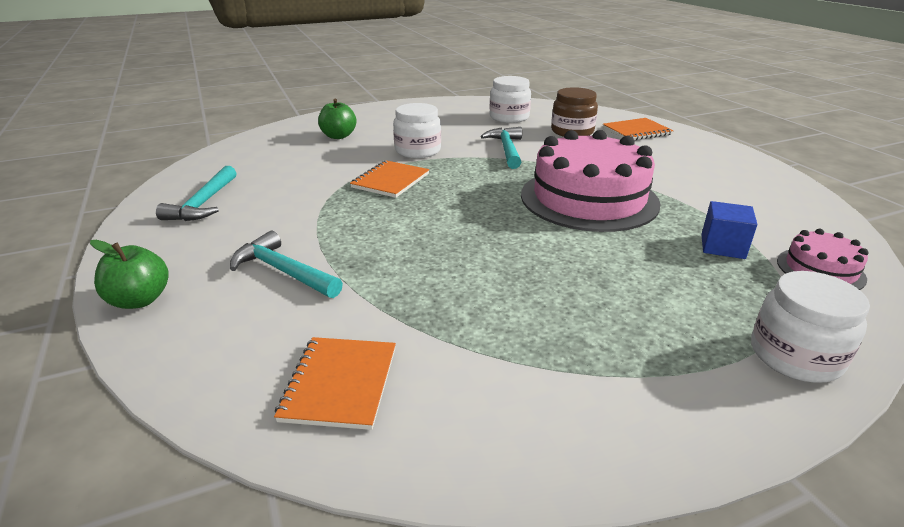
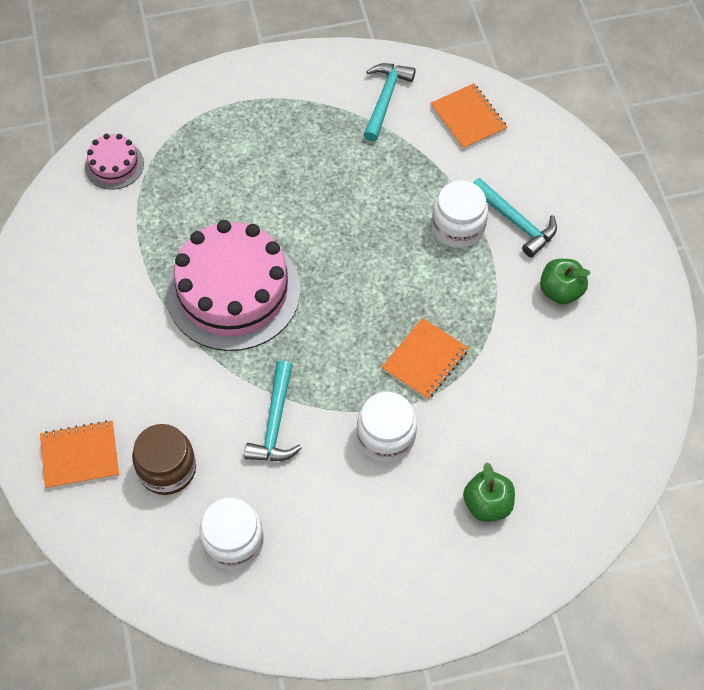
camera: 170 degrees left, 30 degrees up
(140, 300) = (611, 204): green apple -> green apple (560, 291)
(203, 204) = (611, 339): turquoise hammer -> turquoise hammer (385, 99)
(340, 384) = (468, 118): orange notebook -> orange notebook turned 45 degrees counterclockwise
(722, 246) = (164, 201): blue cube -> none
(795, 356) = (203, 99): white jar -> white jar (458, 227)

